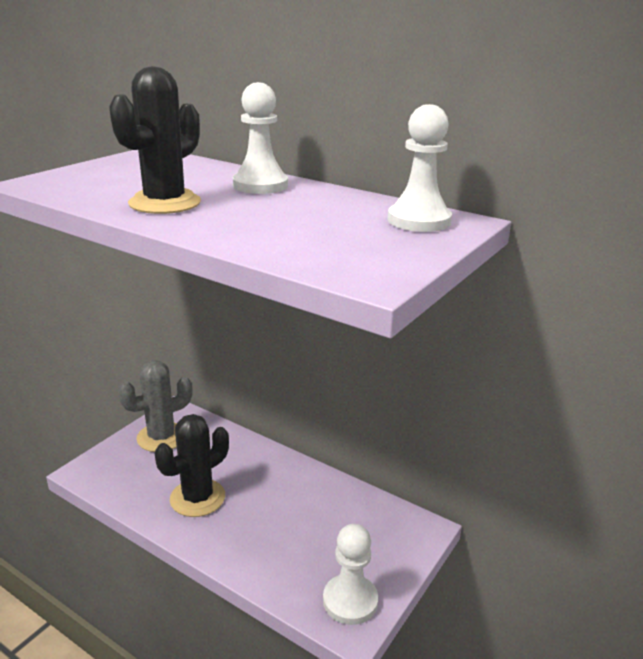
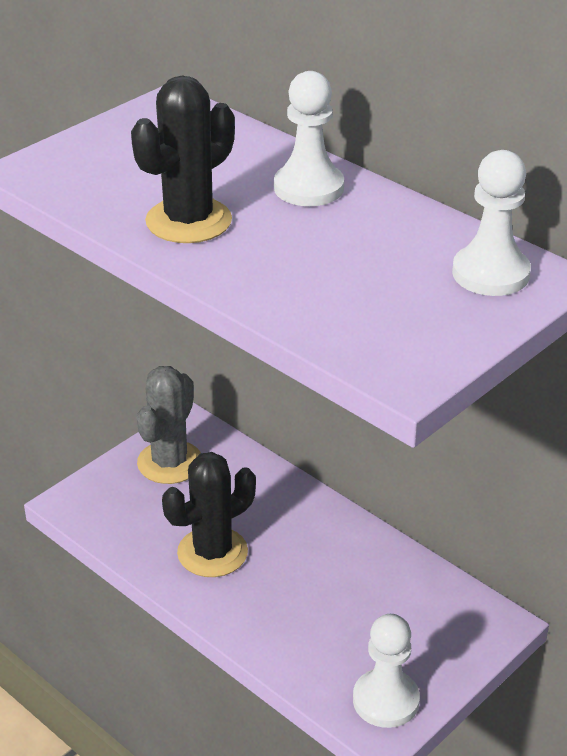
camera: 10 degrees right, 10 degrees up
(161, 437) = (170, 462): grey cactus -> grey cactus turned 45 degrees counterclockwise

